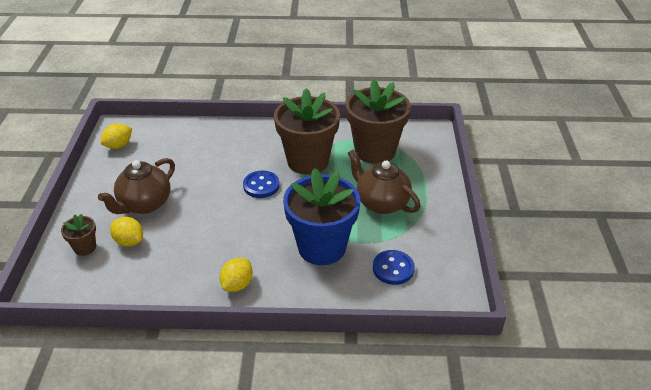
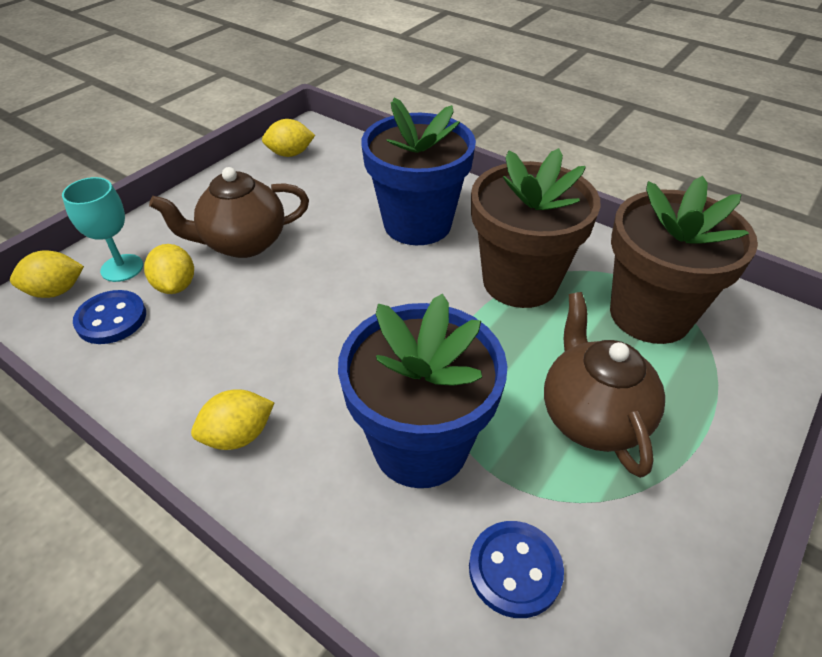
camera: 35 degrees right, 5 degrees up
(58, 276) = (56, 291): none -> yellow lemon
(85, 248) = (122, 268): brown flower pot -> turquoise goblet
(232, 154) = (417, 224): none -> blue flower pot
(261, 185) = (416, 288): blue button -> blue button (111, 319)

